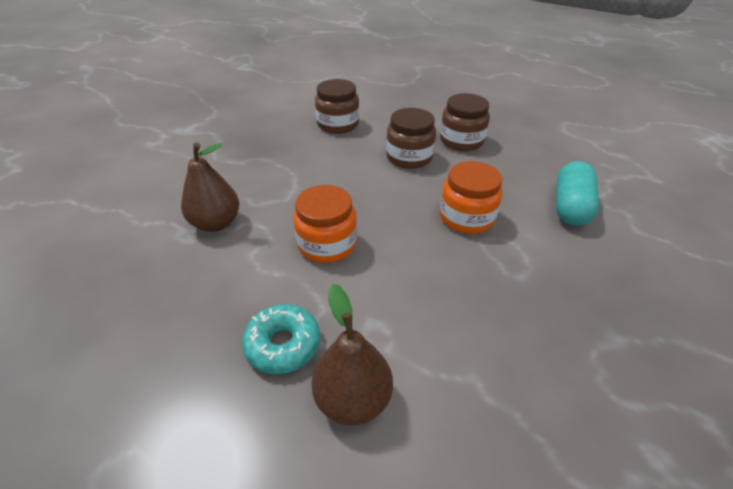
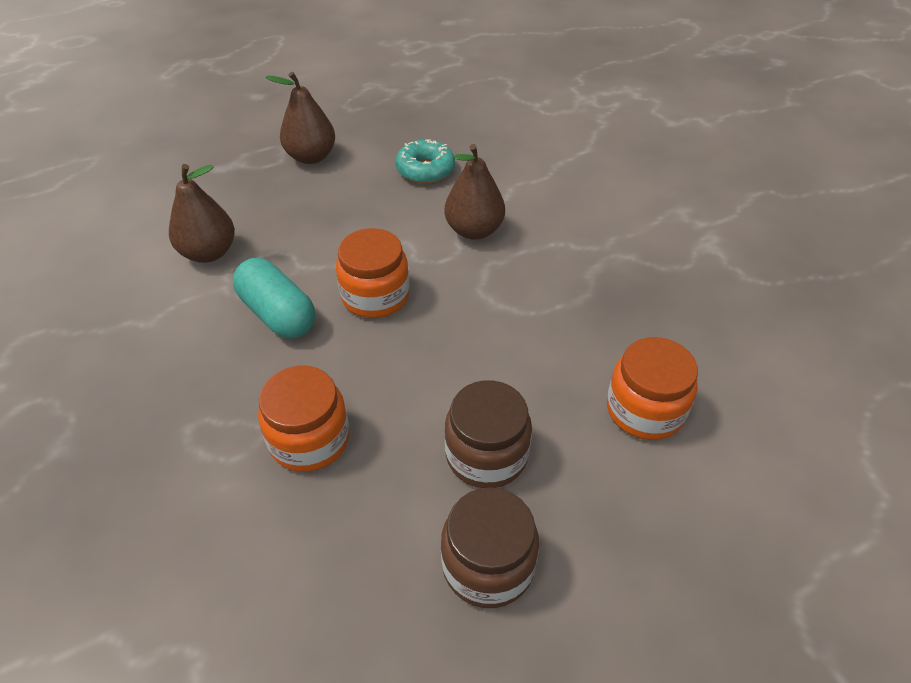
camera: 120 degrees right, 5 degrees up
(117, 414) = (311, 157): none -> brown pear
(283, 345) = (288, 234): turquoise donut -> turquoise donut (425, 170)
(338, 124) = (645, 410): brown jar -> orange jar
(570, 207) = (218, 587): turquoise capsule -> turquoise capsule (278, 314)

